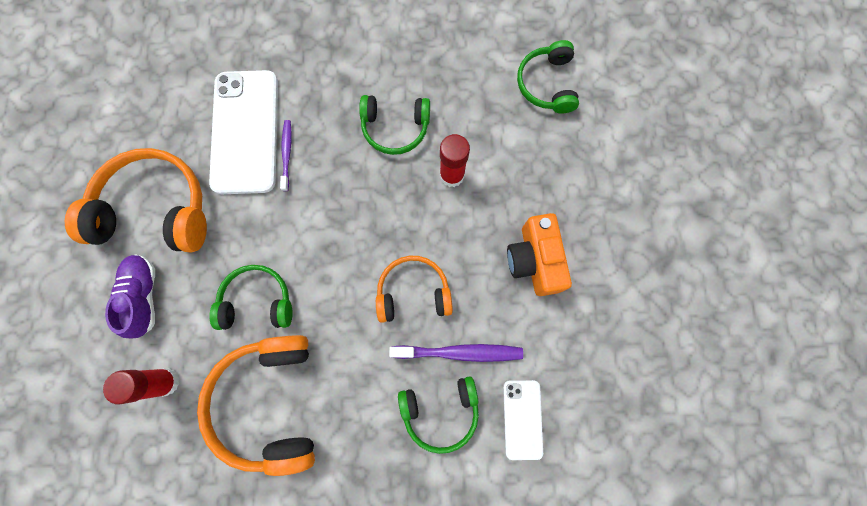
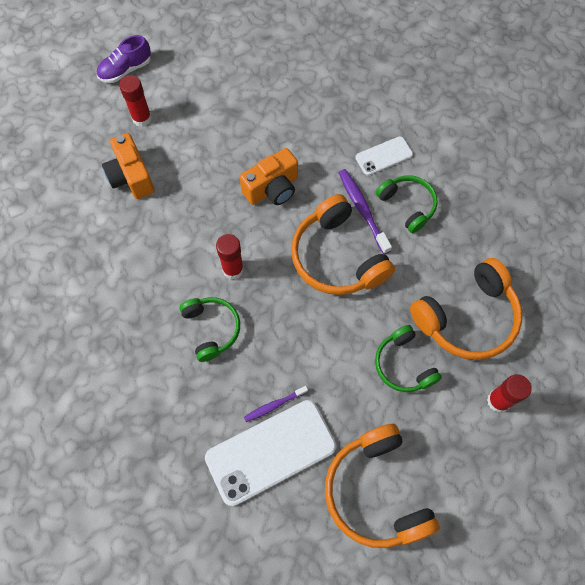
camera: 115 degrees left, 10 degrees down
(143, 296) = (449, 457): purple shoe -> purple shoe (125, 70)
(413, 292) = (337, 257): orange headphones -> orange headphones, size x1.63
(547, 84) = (124, 232): green headphones -> none
(616, 115) = (131, 176): none -> orange camera
(693, 153) = (142, 118): none -> red glue stick

